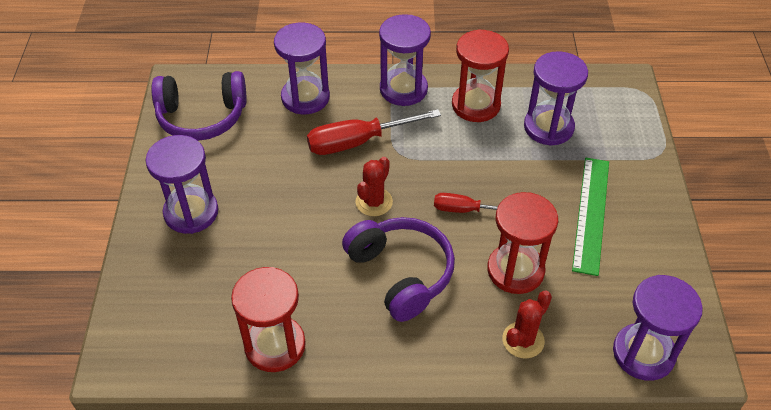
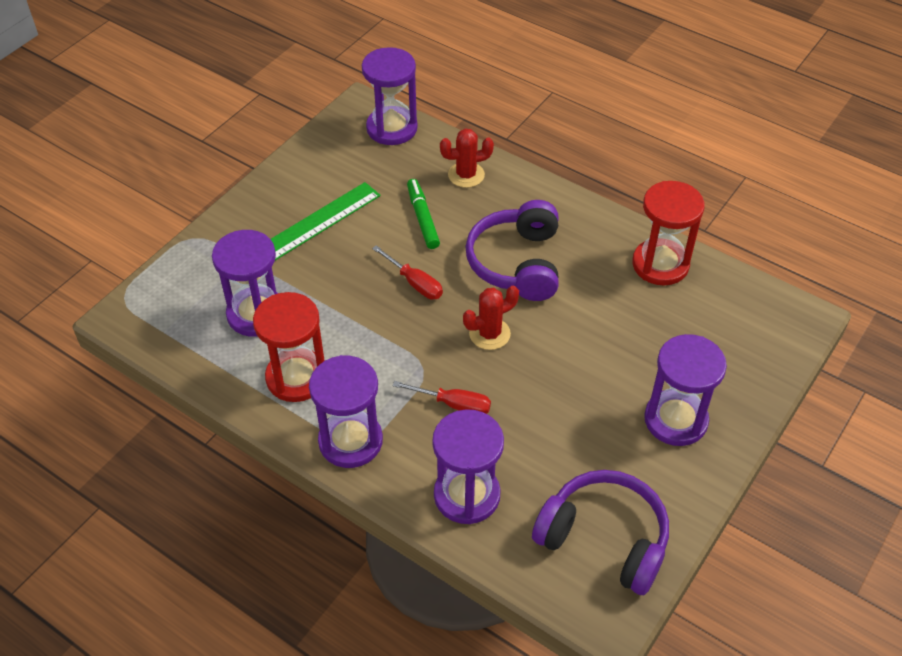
camera: 145 degrees left, 0 degrees up
(358, 142) = (453, 404): red screwdriver -> red screwdriver, size x0.59
(515, 270) = (423, 218): red hourglass -> green marker

